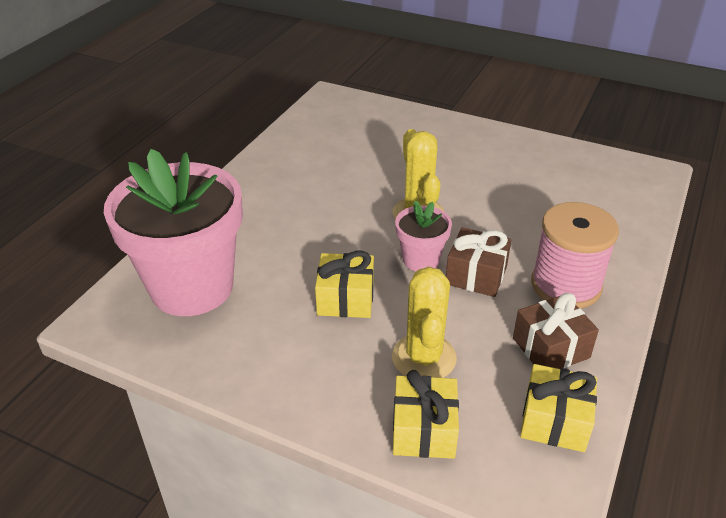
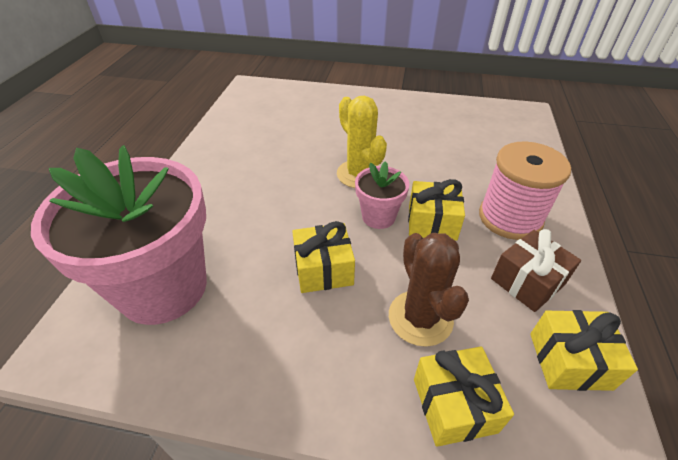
camera: 15 degrees left, 5 degrees up
(424, 358) = (420, 318): yellow cactus -> brown cactus
(476, 275) = (432, 222): brown gift -> yellow gift

